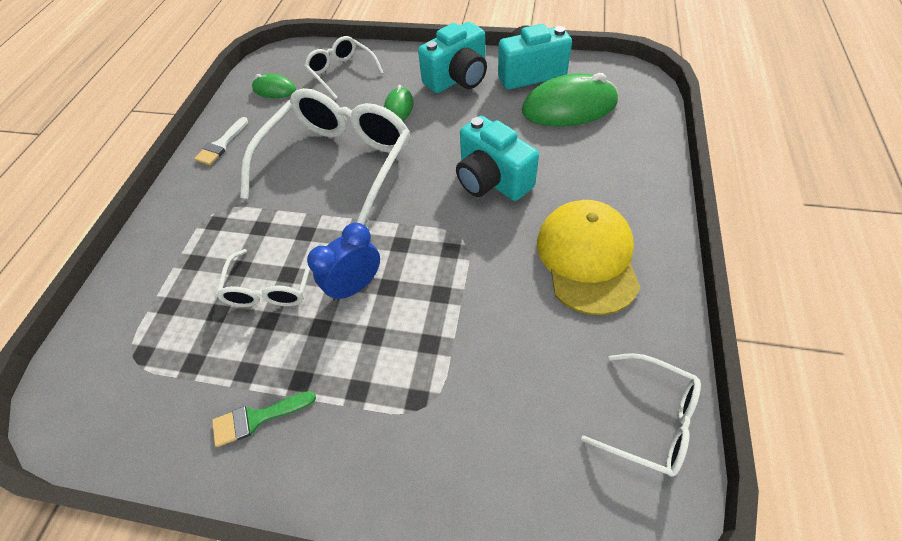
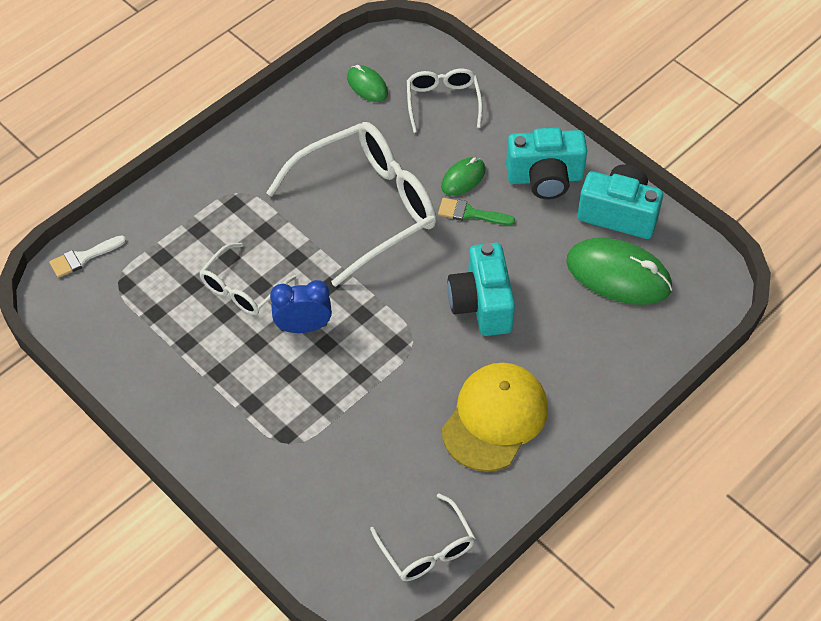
camera: 30 degrees right, 0 degrees up
(221, 144) = (283, 123): white brush -> white brush (83, 257)
(257, 418) = (175, 379): green brush -> green brush (470, 213)

